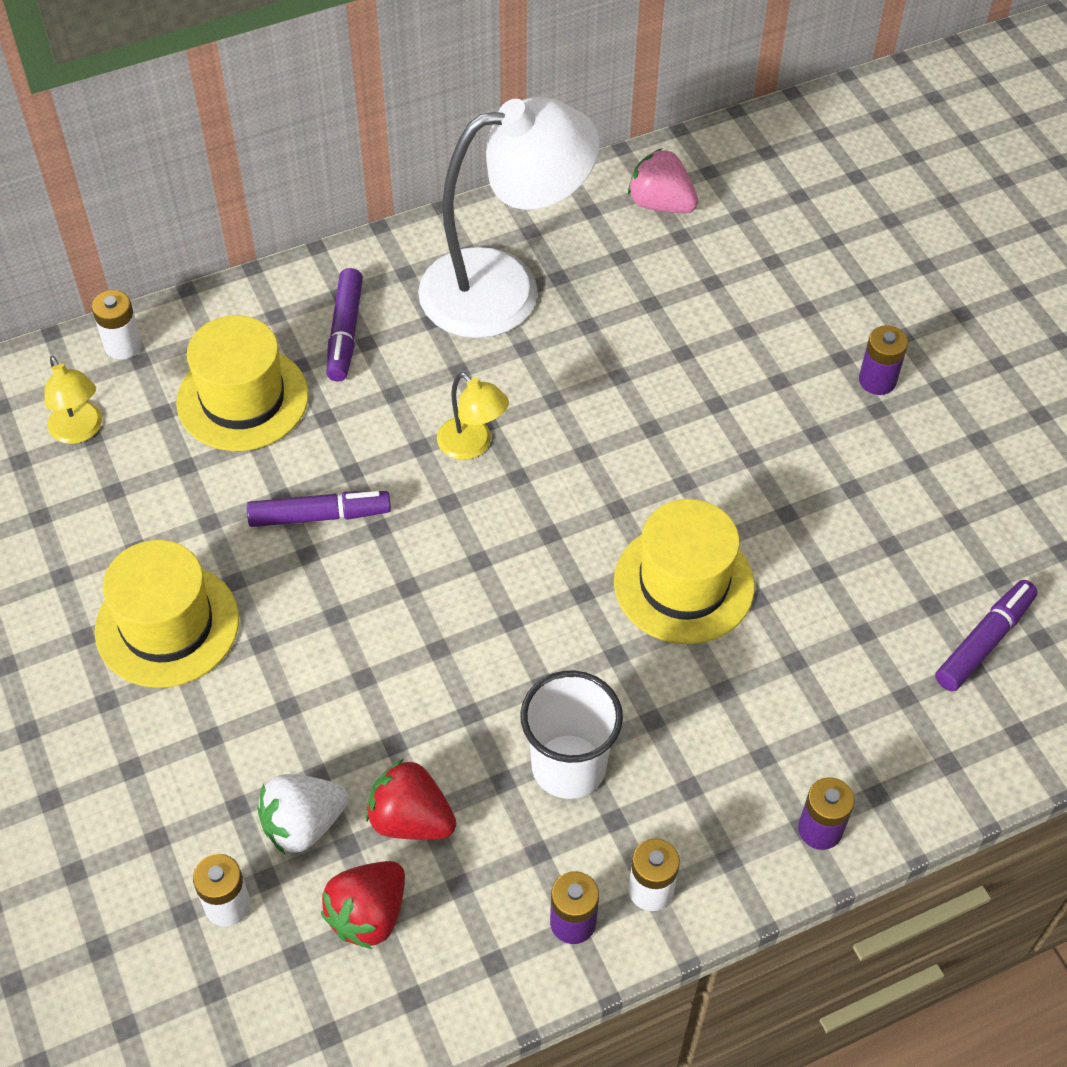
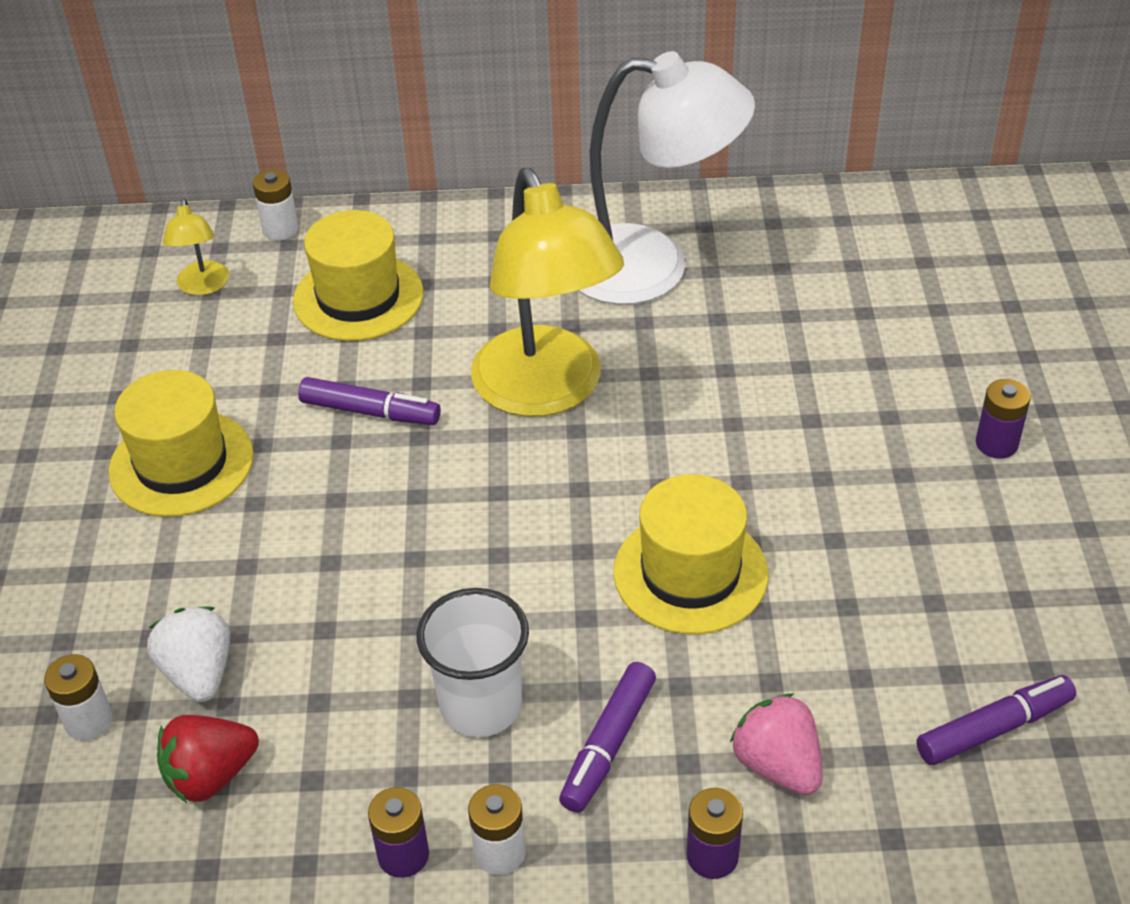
camera: 25 degrees right, 10 degrees down
(303, 824) = (199, 673): white strawberry -> white strawberry turned 75 degrees clockwise
(345, 332) = (481, 267): purple marker -> purple marker (608, 745)
(411, 819) = (300, 702): red strawberry -> none
(472, 445) = (547, 392): yellow lamp -> yellow lamp, size x2.33
(660, 204) = (846, 233): pink strawberry -> pink strawberry (777, 765)

